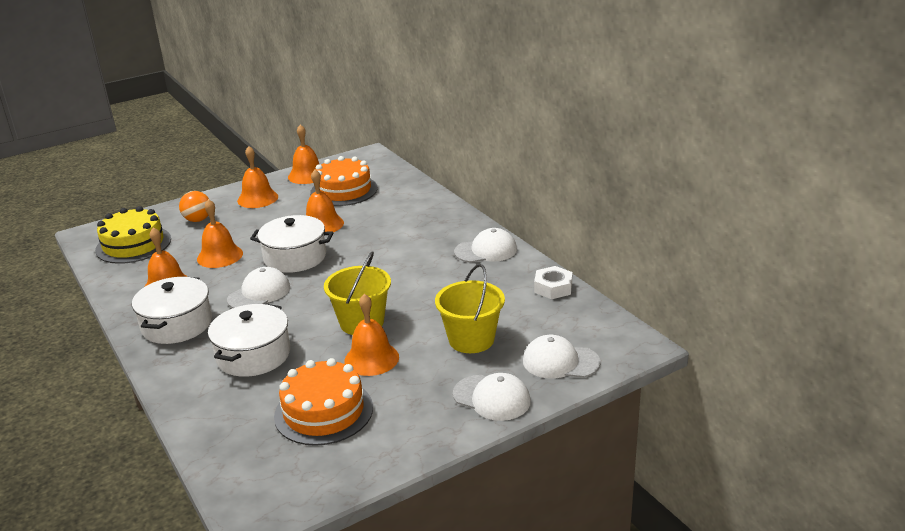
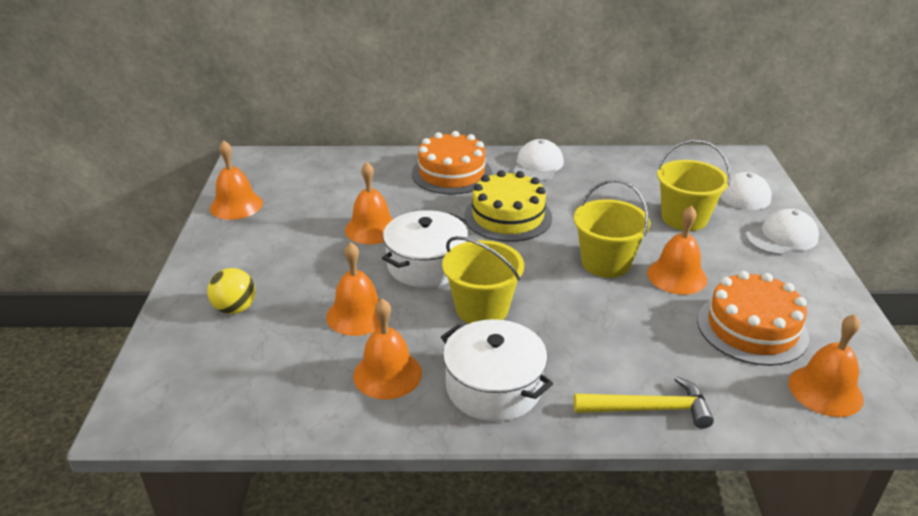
camera: 60 degrees left, 5 degrees up
(133, 244) = (229, 379): yellow cake -> yellow cake (508, 216)
(190, 388) = (649, 409): none -> yellow hammer
(198, 220) = (235, 308): orange ball -> yellow ball
(253, 355) = (613, 345): white pot -> none
(257, 198) = (244, 251): orange bell -> orange bell (825, 390)
(259, 293) = (482, 308): white cap -> yellow bucket
(344, 190) = (311, 195): orange cake -> orange cake (452, 173)
(553, 288) = (632, 159): white nut -> none

